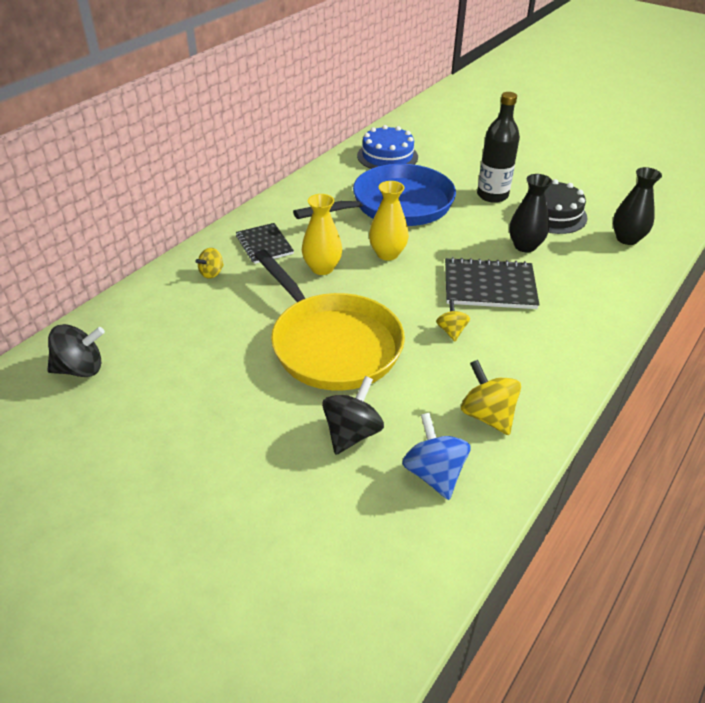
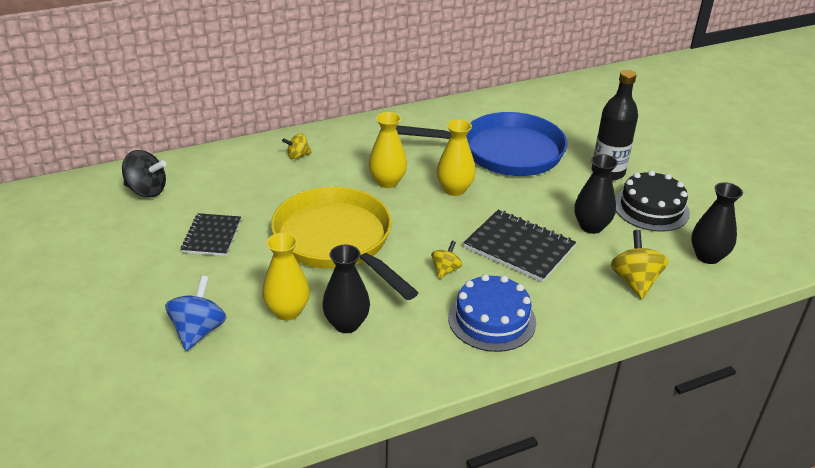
camera: 30 degrees right, 5 degrees down
(264, 245) = (359, 148): black notebook -> black notebook (212, 236)
(331, 344) = (337, 241): yellow pan -> yellow pan turned 150 degrees clockwise
(352, 433) = (287, 311): black spinning top -> yellow vase
(387, 156) = (541, 107): blue cake -> blue cake (492, 319)
(417, 420) = (346, 324): none -> black vase
(434, 474) = (319, 366): blue spinning top -> blue spinning top (198, 331)
(487, 415) = (406, 345): yellow spinning top -> yellow spinning top (635, 281)

